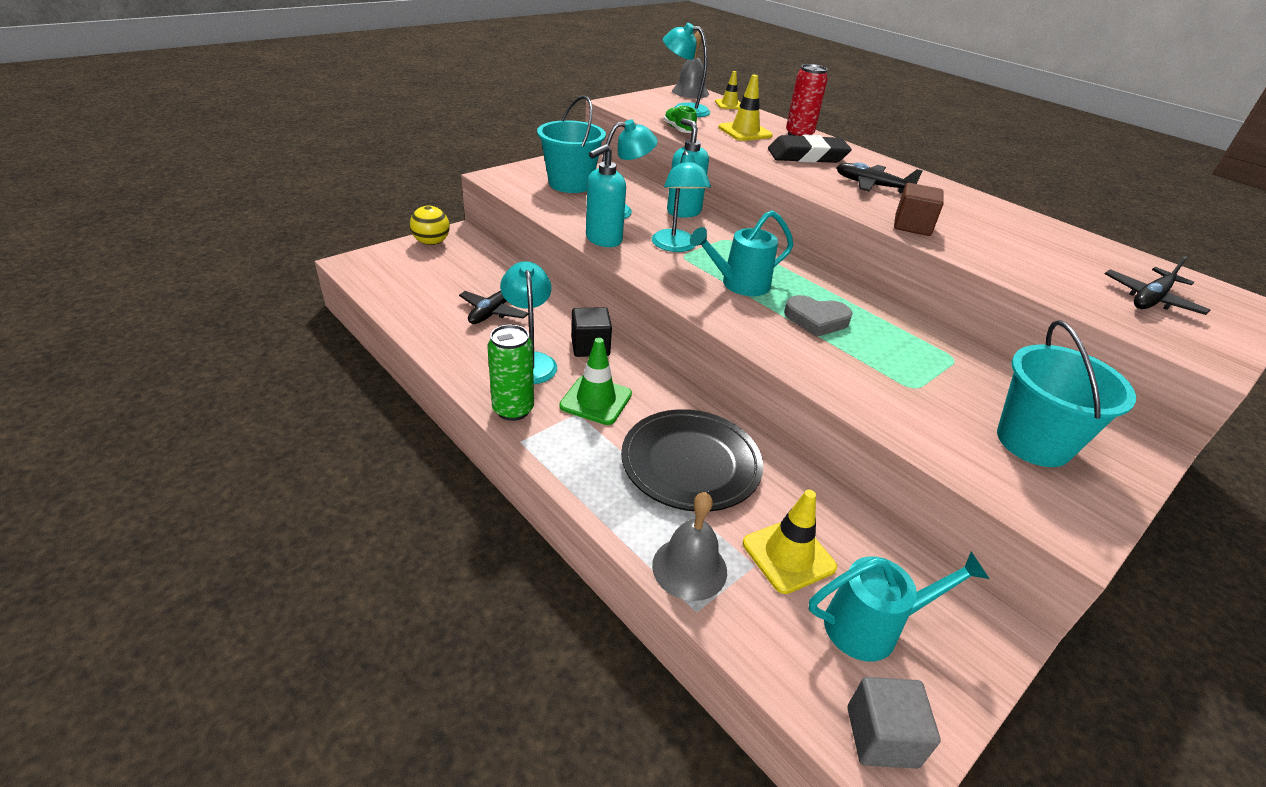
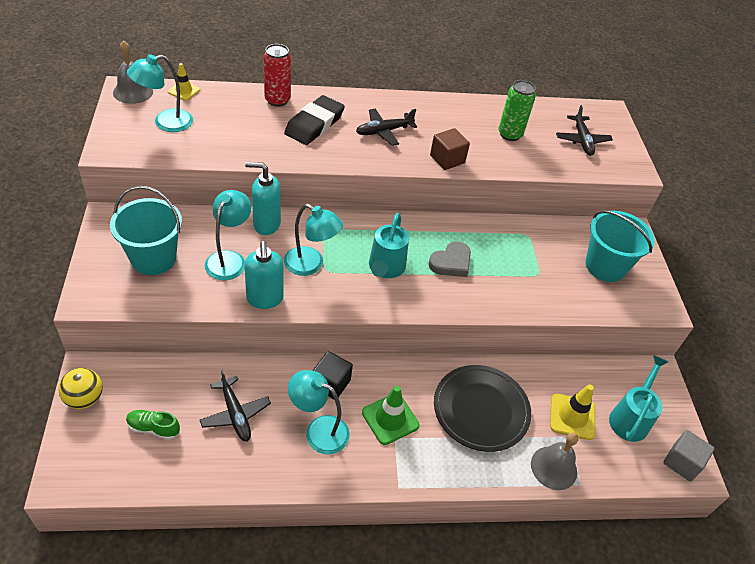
camera: 55 degrees left, 10 degrees up
(513, 410) = (364, 473): green can -> green can (510, 134)
(679, 129) = (202, 154): green shoe -> green shoe (153, 428)
(745, 132) = (244, 122): yellow traffic cone -> none

